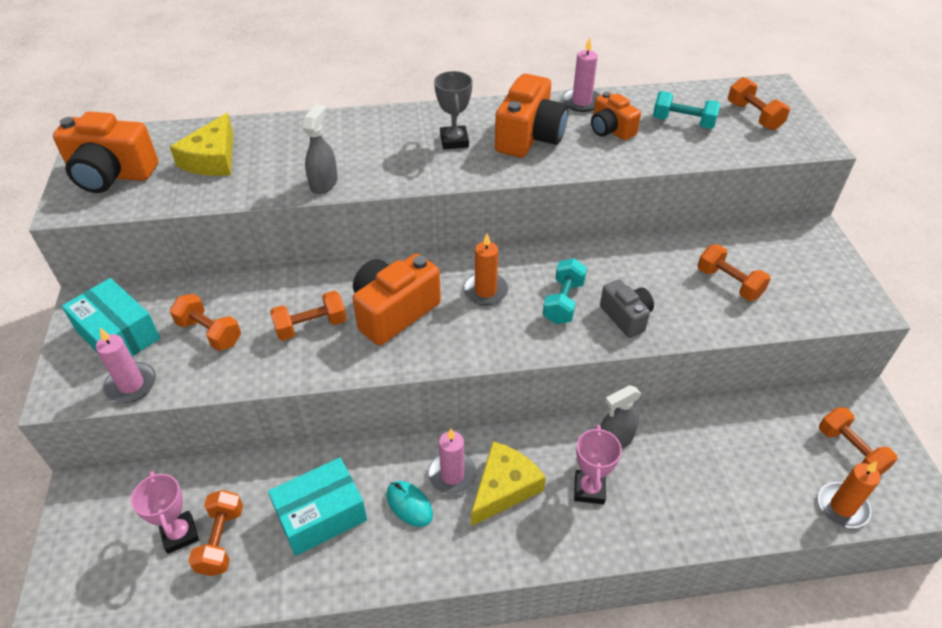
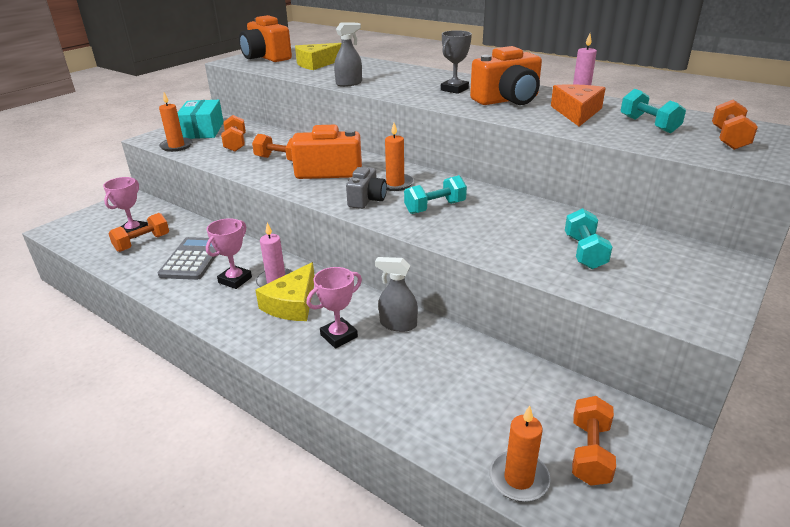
camera: 45 degrees right, 15 degrees down
(131, 385) = (176, 146): pink candle -> orange candle
(321, 515) = (192, 259): turquoise box -> grey calculator
(409, 505) = (235, 280): turquoise mouse -> pink trophy
(504, 488) = (292, 303): yellow cheese -> yellow cheese turned 120 degrees clockwise
(610, 130) = (576, 112): orange camera -> orange cheese
(626, 317) = (465, 232): grey camera -> grey camera (367, 200)
(729, 283) = (584, 252): orange dumbbell -> turquoise dumbbell

